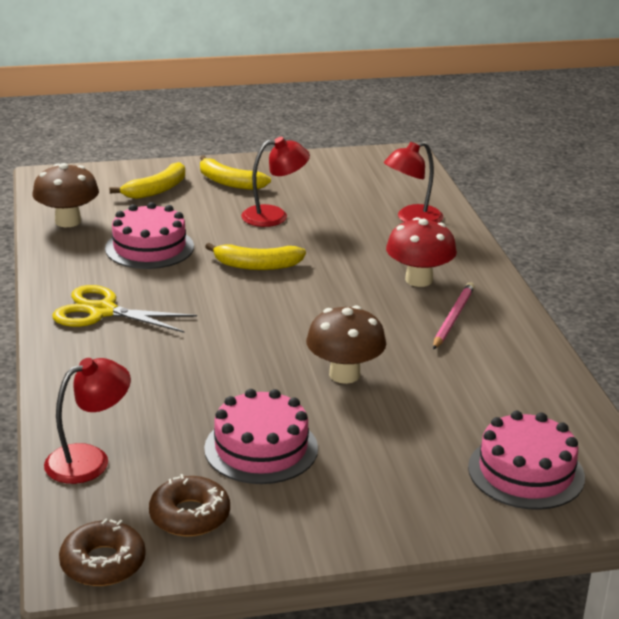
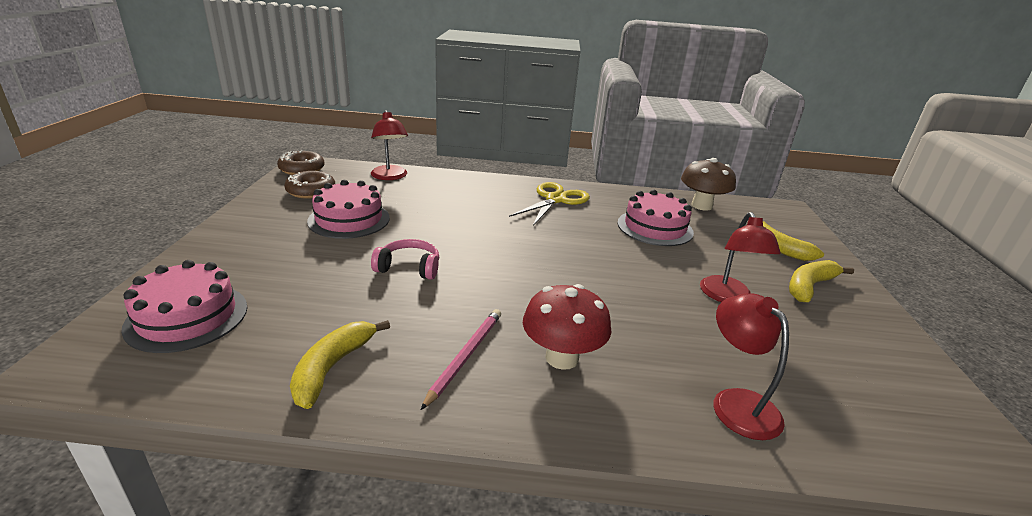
camera: 105 degrees right, 0 degrees up
(257, 265) = (615, 266): yellow banana -> yellow banana (332, 368)
(344, 374) = (409, 268): brown mushroom -> pink headphones
(453, 318) = (465, 357): pink pencil -> pink pencil turned 105 degrees counterclockwise

